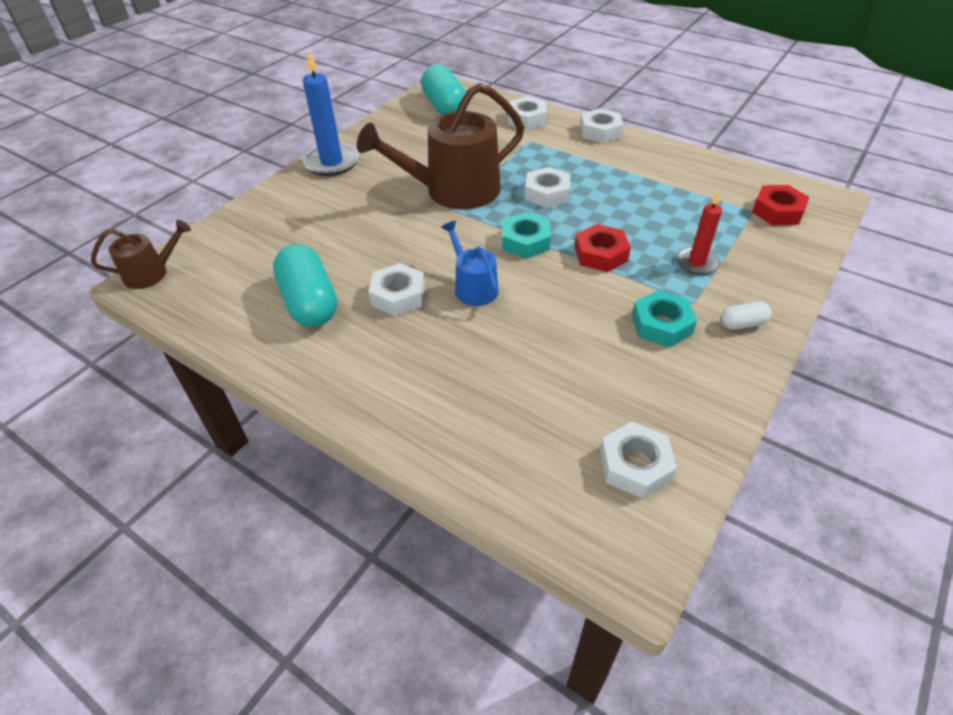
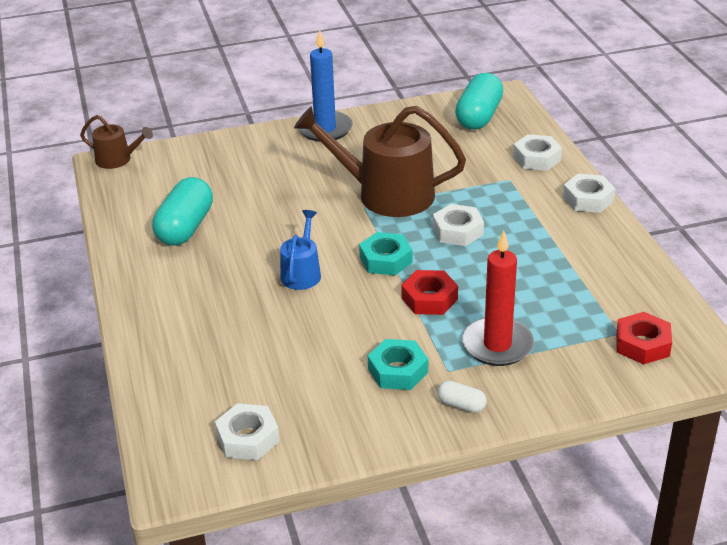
camera: 40 degrees right, 10 degrees down
(398, 295) = (245, 252): white nut -> none
(696, 263) = (497, 345): red candle -> red candle, size x1.61

